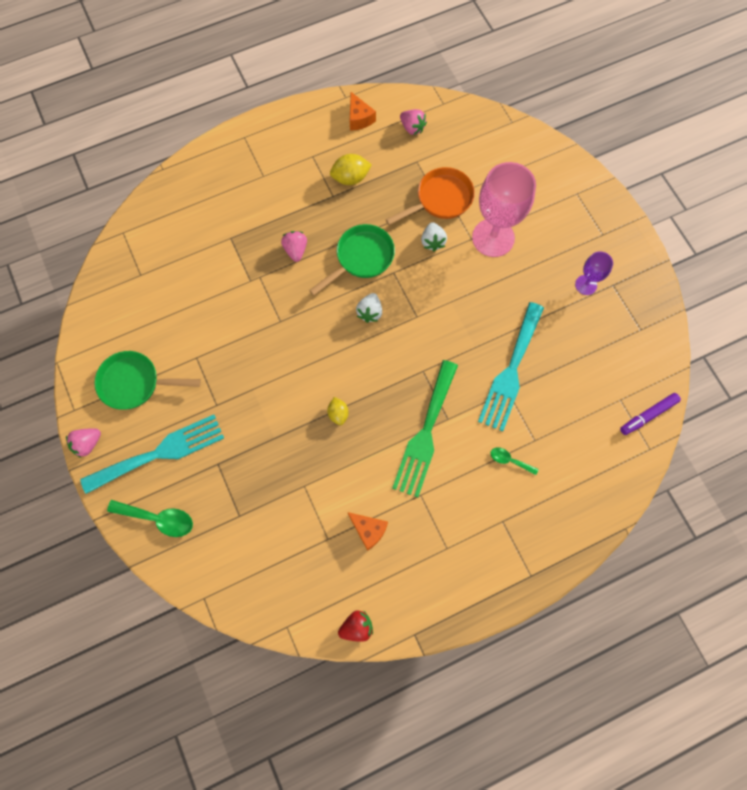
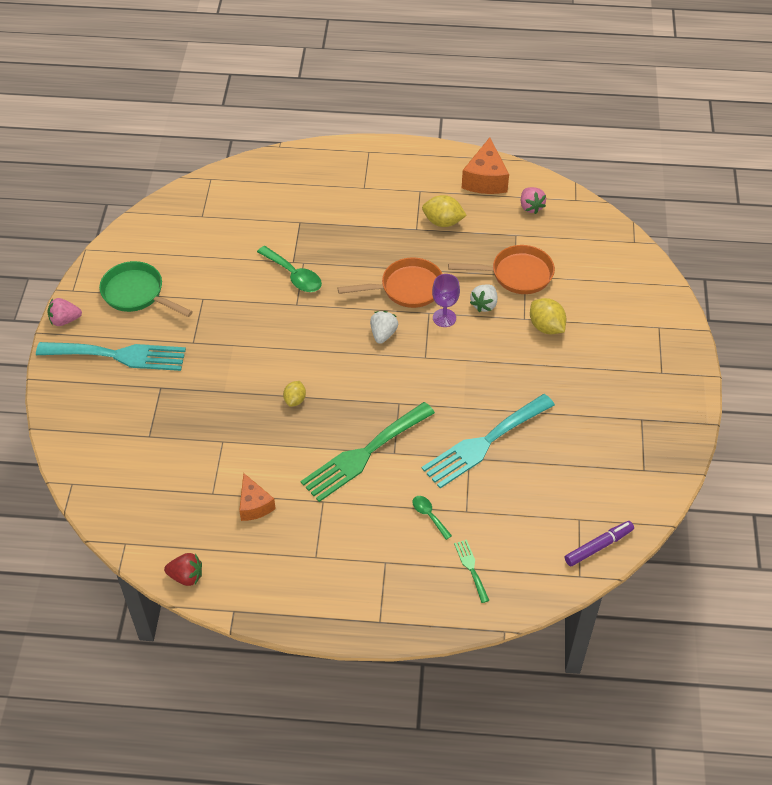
camera: 30 degrees right, 20 degrees down
(158, 518) = (80, 404): green spoon -> green spoon (293, 275)
(295, 250) = (351, 256): pink strawberry -> none
(359, 118) = (485, 179): orange cheese -> orange cheese, size x1.53
(361, 258) = (406, 288): green pan -> orange pan
(370, 312) = (383, 334): white strawberry -> white strawberry turned 150 degrees clockwise
(493, 238) = (546, 327): pink goblet -> yellow lemon
(569, 488) = (471, 568): none -> green fork
(586, 285) = (613, 406): purple goblet -> purple goblet (444, 318)
(648, 415) = (598, 546): purple marker -> purple marker turned 150 degrees clockwise

